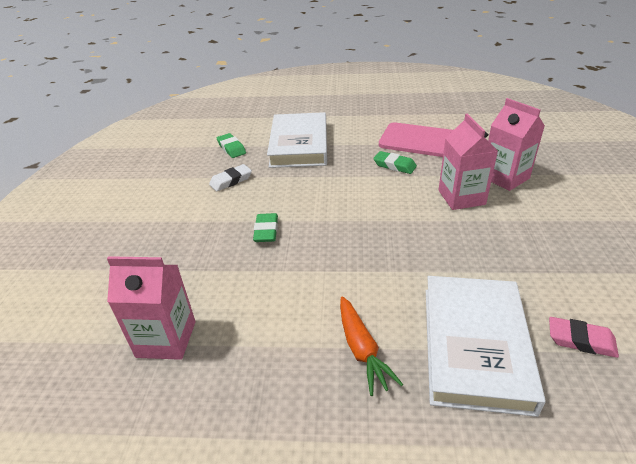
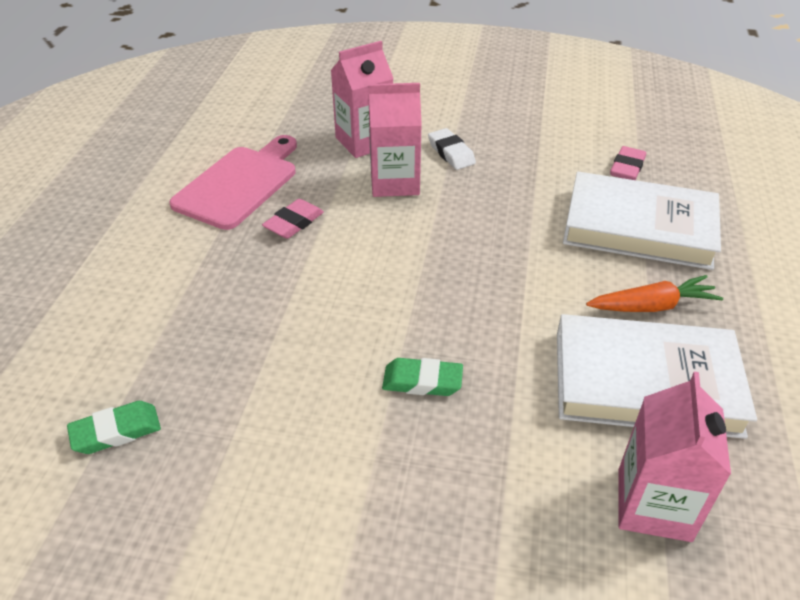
camera: 85 degrees left, 5 degrees up
(231, 181) = (250, 431): white eraser -> white eraser (451, 153)
(299, 145) = (165, 323): white book -> white book (645, 383)
(394, 165) = (294, 223): green eraser -> pink eraser

